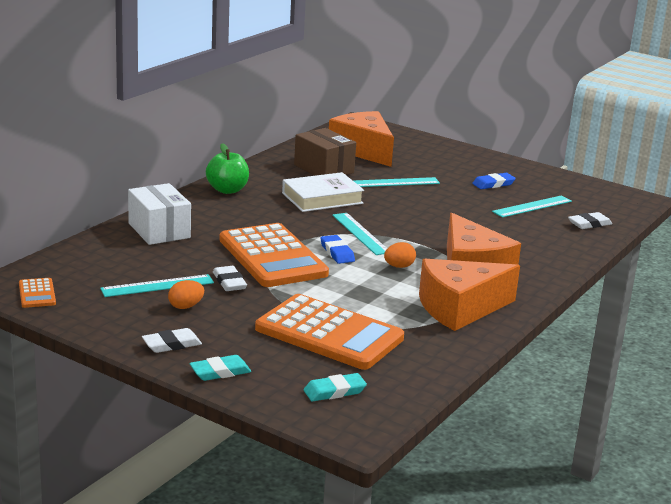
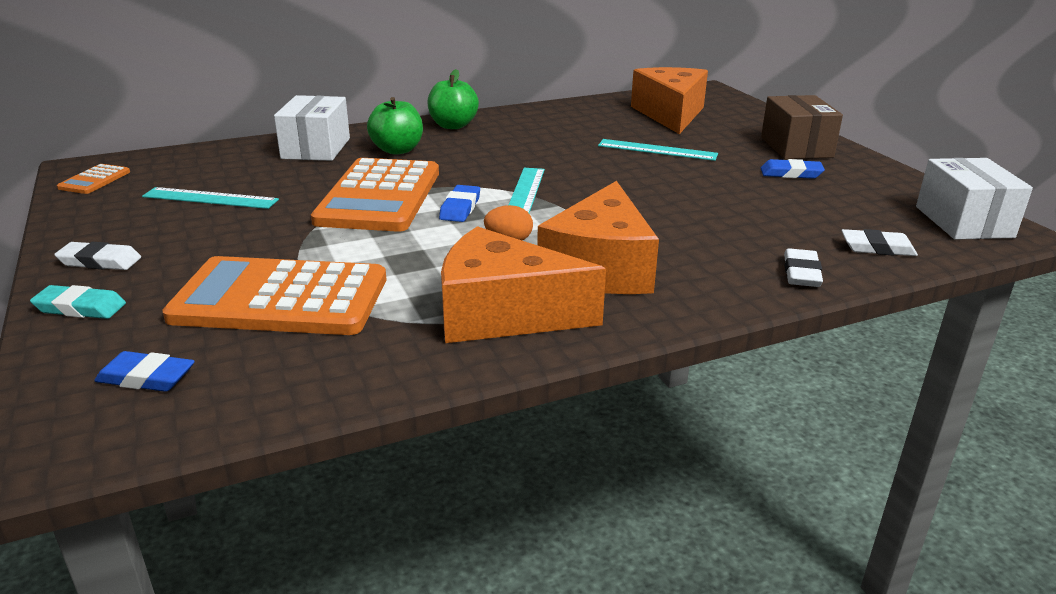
camera: 35 degrees right, 5 degrees up
(186, 306) = (194, 225): orange egg -> none
(222, 219) = (397, 150): none -> green apple
(229, 282) = (285, 211): white eraser -> white eraser (801, 273)
(322, 198) = (542, 150): white book -> none
(323, 169) = (593, 124): brown box -> brown box (796, 147)
(329, 334) = (280, 298): orange calculator -> orange calculator turned 120 degrees clockwise
(334, 391) = (146, 377): turquoise eraser -> blue eraser
(532, 206) = (812, 209): turquoise ruler -> none
(612, 198) = (963, 222): none -> white box

